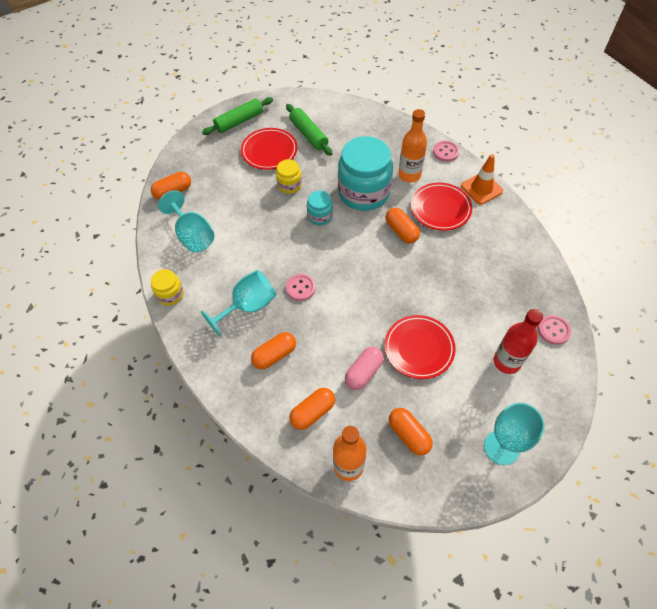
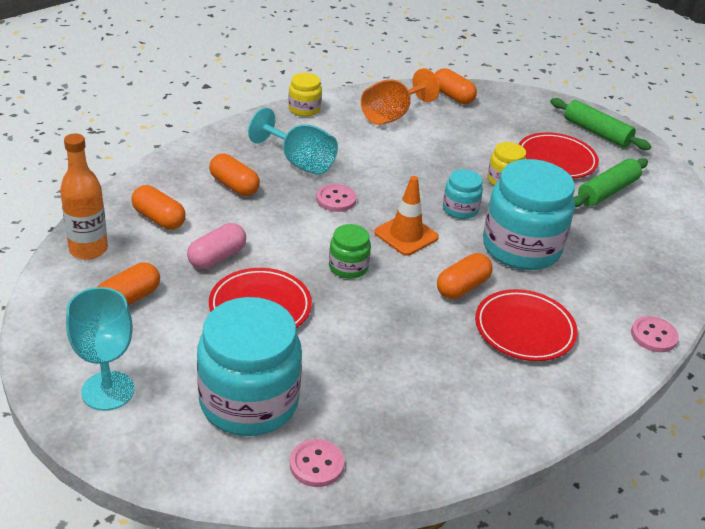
camera: 75 degrees right, 20 degrees down
(193, 235) = (392, 115): turquoise goblet -> orange goblet
(363, 372) = (217, 257): pink capsule -> pink capsule turned 75 degrees counterclockwise
(379, 291) = (348, 267): none -> green jar
(409, 175) = (579, 294): orange bottle -> none
(481, 188) = (592, 380): orange traffic cone -> orange traffic cone (406, 235)
(507, 362) = (249, 401): red bottle -> turquoise jar

